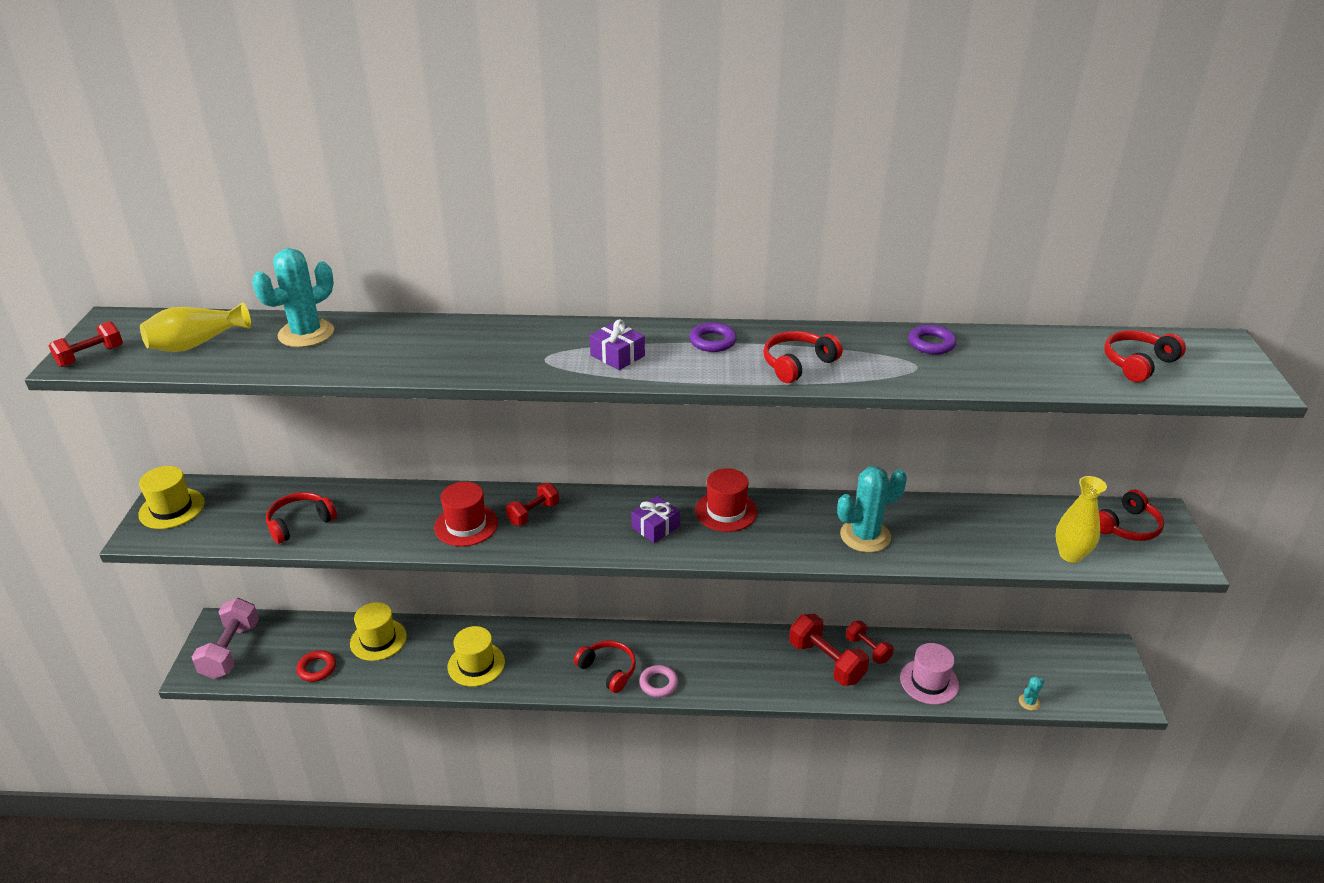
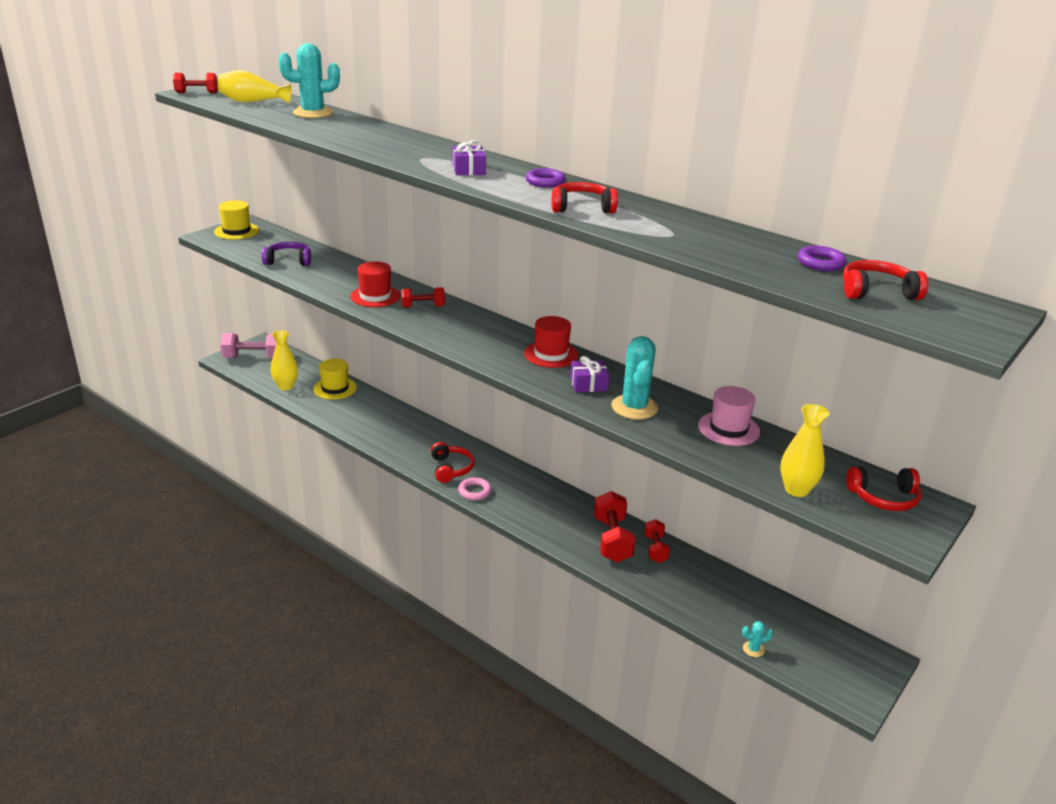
camera: 35 degrees right, 5 degrees down
(231, 650) = (253, 357): pink dumbbell -> pink dumbbell turned 45 degrees clockwise
(300, 523) = (288, 261): red headphones -> purple headphones
(317, 668) = (286, 386): red ring -> yellow vase
(476, 664) = (374, 426): yellow hat -> none
(655, 527) = (489, 343): purple gift -> purple gift (588, 384)
(865, 536) = (634, 407): turquoise cactus -> turquoise cactus turned 75 degrees clockwise
(929, 681) = (681, 592): pink hat -> pink hat (728, 429)
(931, 344) = (709, 229): purple ring -> purple ring (820, 263)

